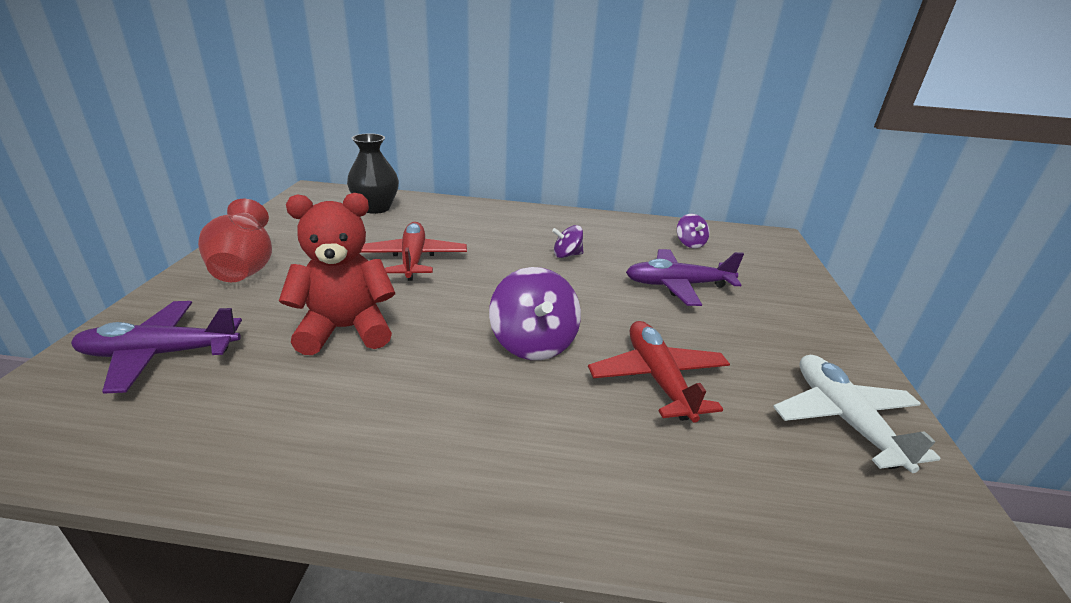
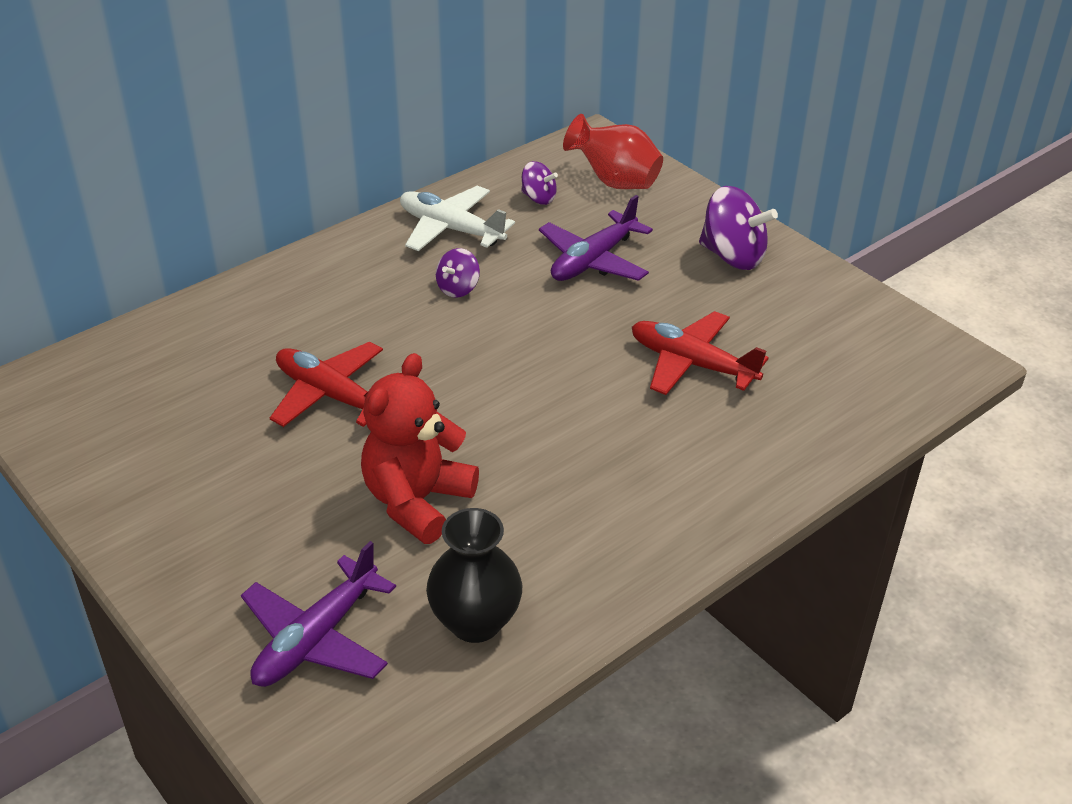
camera: 45 degrees left, 10 degrees up
(245, 270) = (195, 529): red vase -> red vase (614, 181)
(376, 208) = (154, 362): black vase -> black vase (475, 622)
(533, 343) = (573, 399): purple spinning top -> purple spinning top (732, 256)
(843, 419) = (822, 312): white plane -> white plane (451, 229)

